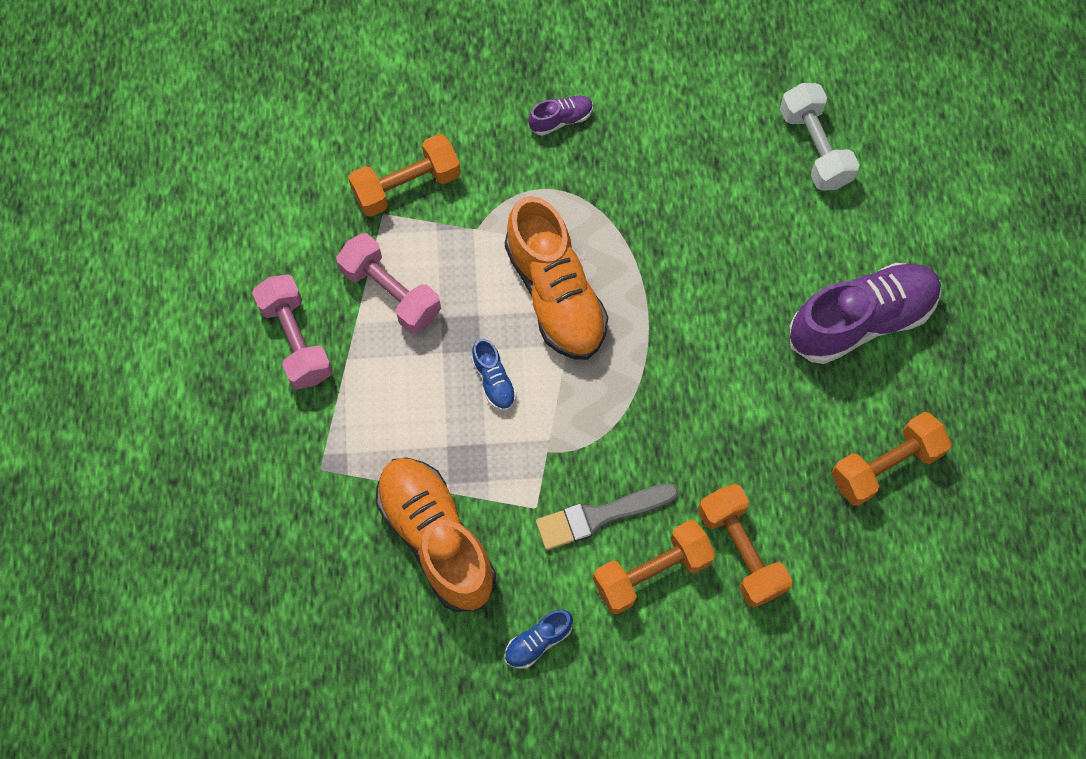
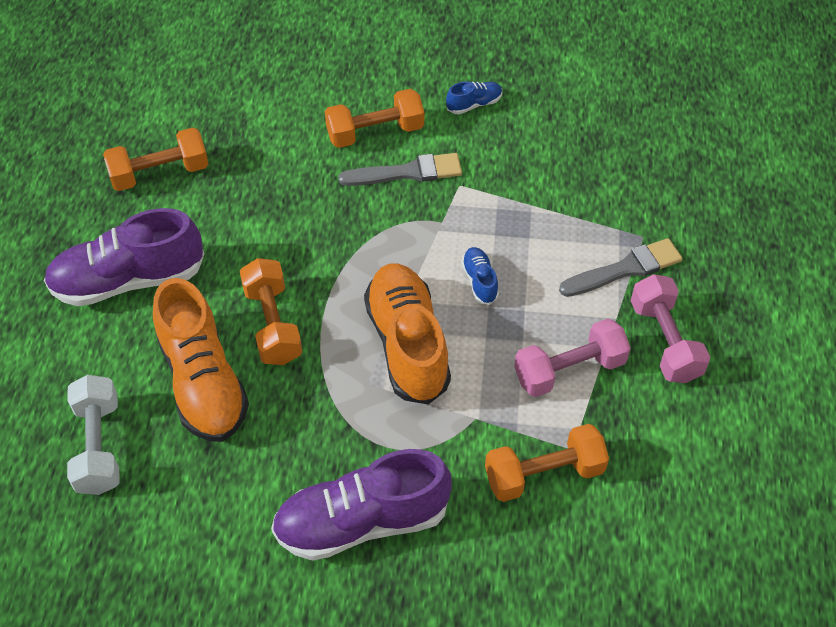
camera: 170 degrees left, 15 degrees down
(339, 422) = (625, 269): none -> grey brush
(391, 292) = (569, 370): pink dumbbell -> pink dumbbell turned 75 degrees counterclockwise
(436, 538) = (546, 176): orange shoe -> orange shoe (203, 382)
(561, 120) = (362, 522): purple shoe -> purple shoe, size x2.28
(740, 551) = (300, 136): orange dumbbell -> orange dumbbell (273, 324)

